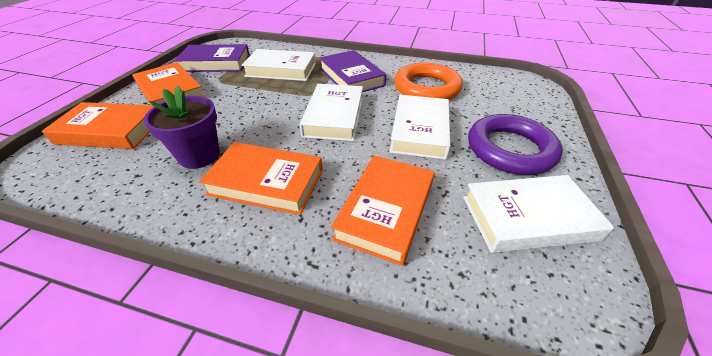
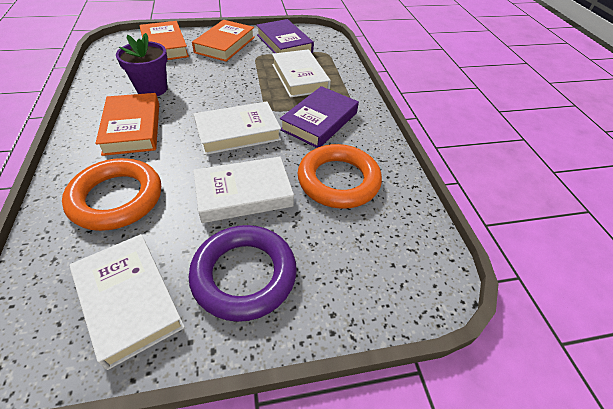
camera: 60 degrees right, 5 degrees up
(385, 210) = (116, 198): orange book -> orange ring

